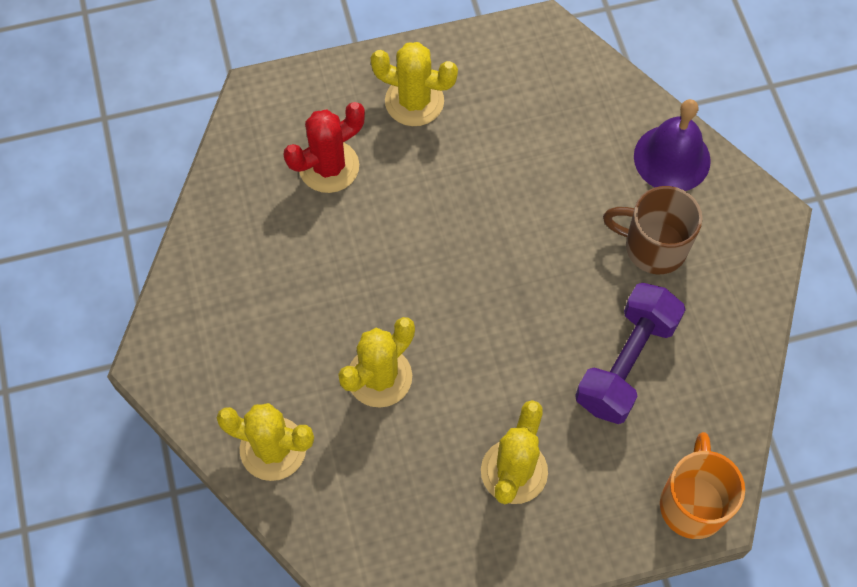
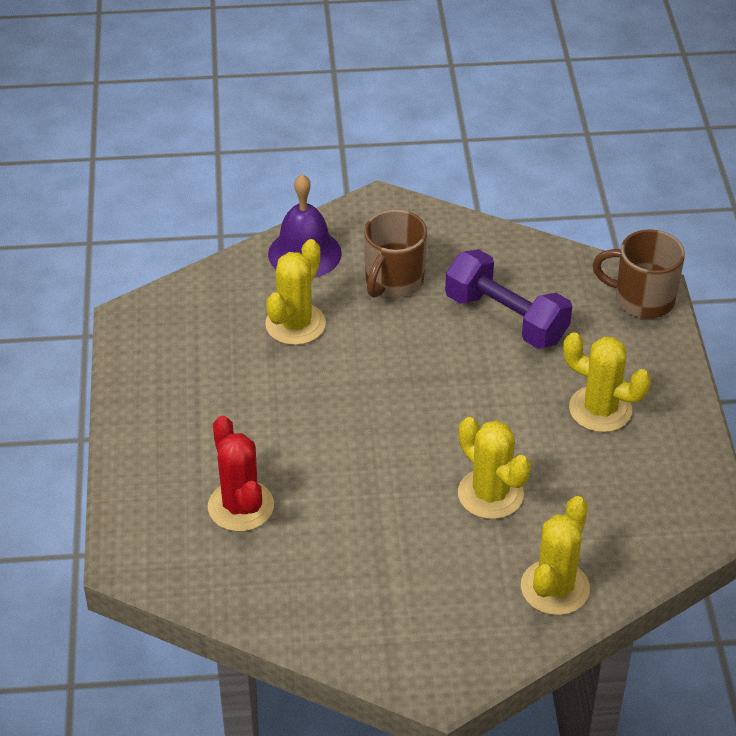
camera: 80 degrees left, 20 degrees down
(414, 101) = (182, 427): yellow cactus -> yellow cactus (295, 324)
(692, 503) = (642, 299): orange mug -> brown mug

